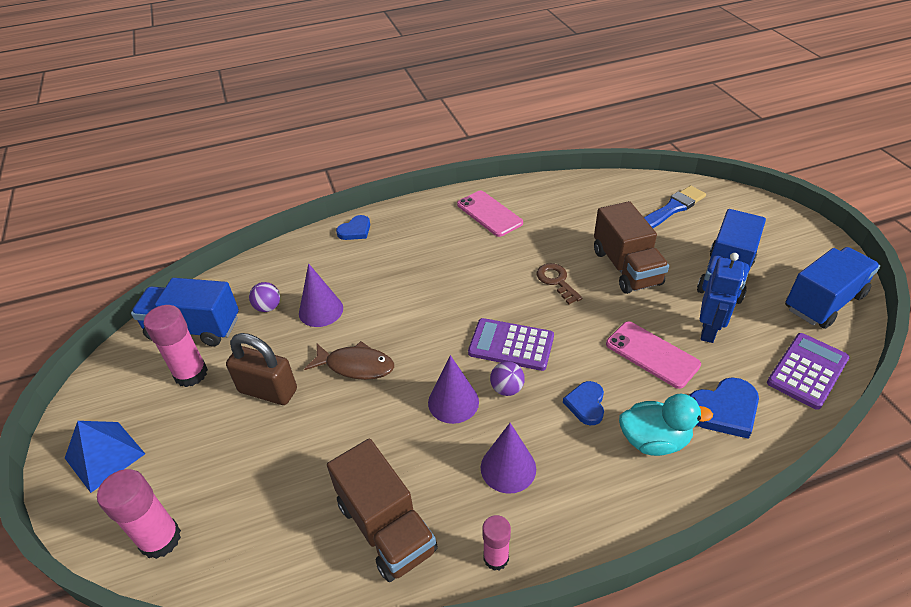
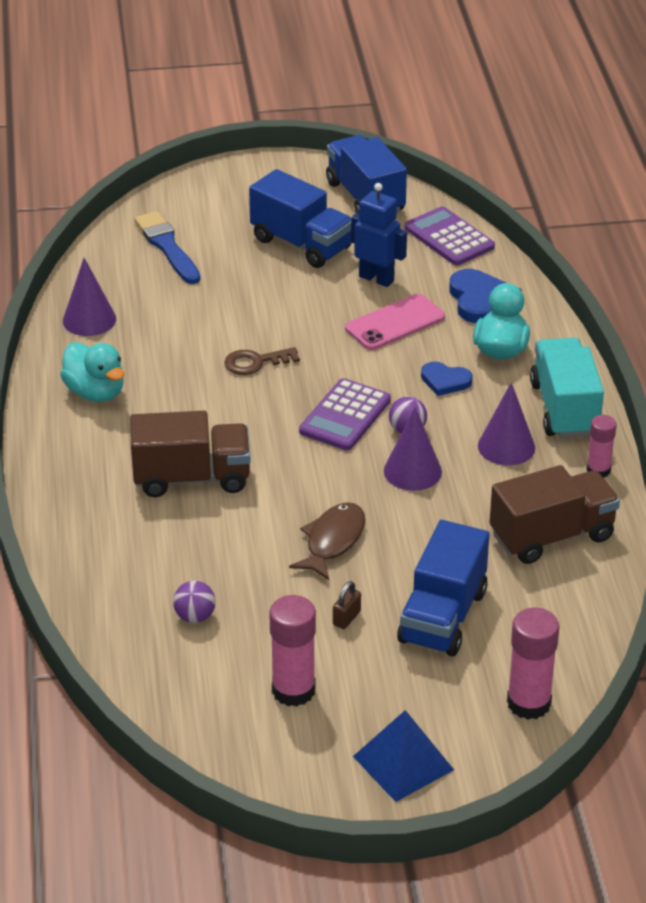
camera: 80 degrees left, 5 degrees down
(194, 328) = (207, 691): blue truck -> blue truck (443, 616)
(268, 390) = (346, 618): brown padlock -> brown padlock, size x0.45
(321, 310) = (222, 566): purple cone -> purple cone (89, 319)
(355, 230) = (66, 522): blue heart -> none
(489, 214) = (95, 392): pink phone -> turquoise duck
(584, 511) = (564, 409): none -> turquoise truck
(626, 267) = (255, 306): brown truck -> brown truck (192, 478)

